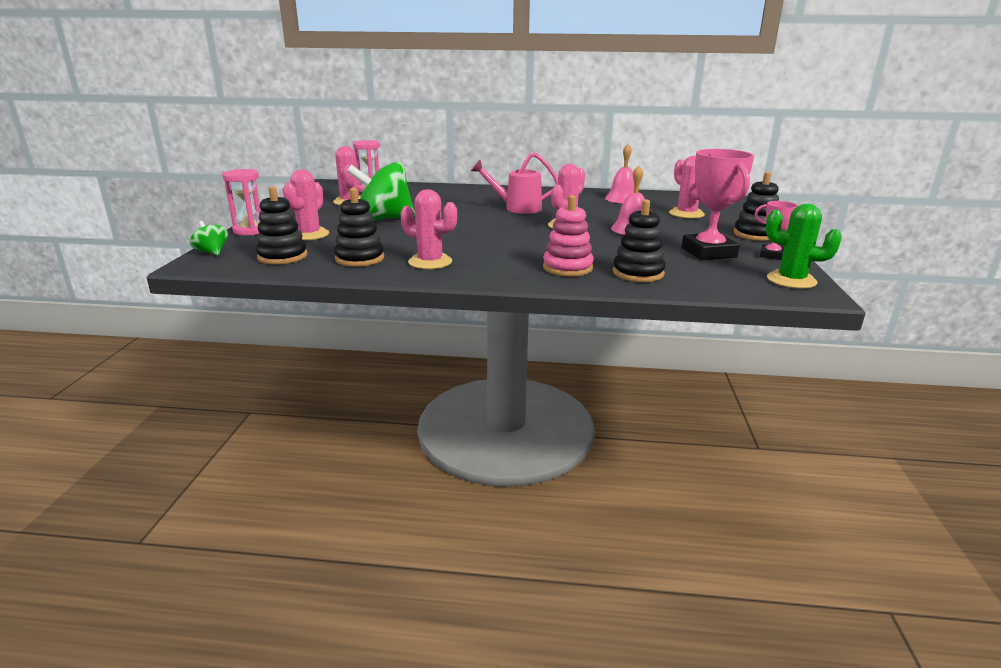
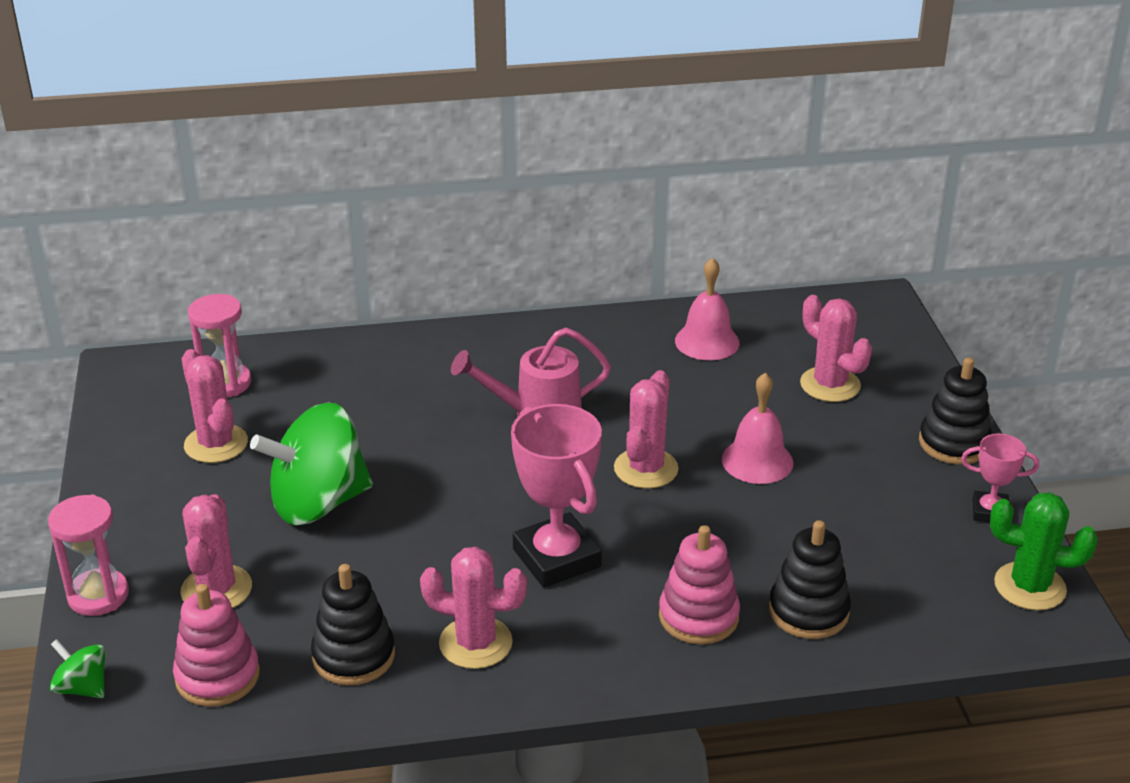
camera: 15 degrees left, 10 degrees up
(282, 256) = (217, 676): black stacking toy -> pink stacking toy
(708, 252) = (896, 521): pink trophy -> pink trophy (557, 558)

